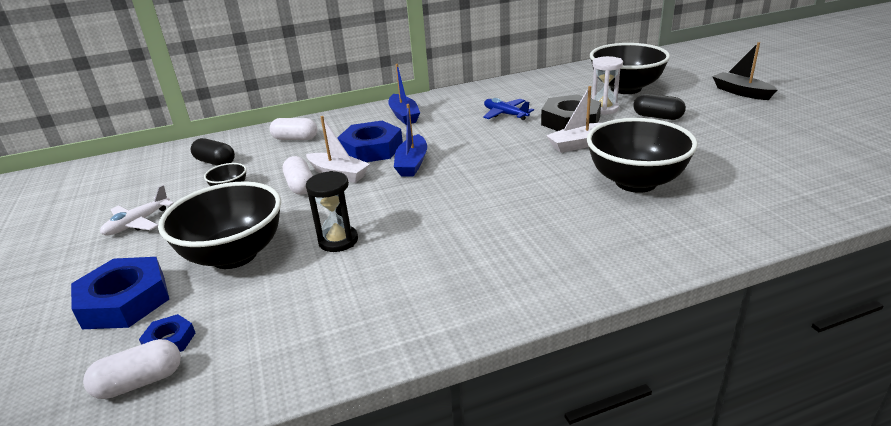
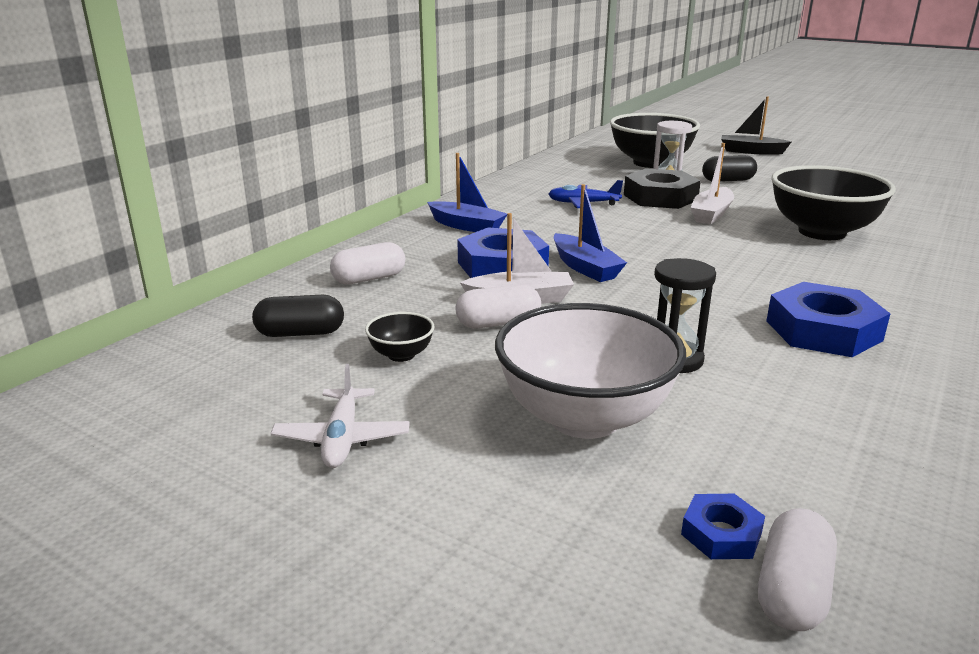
camera: 40 degrees left, 5 degrees down
(125, 301) = (553, 527): blue nut -> blue nut (823, 330)
(234, 255) = (584, 418): black bowl -> white bowl
(300, 186) = (498, 323): white capsule -> white capsule turned 45 degrees counterclockwise

